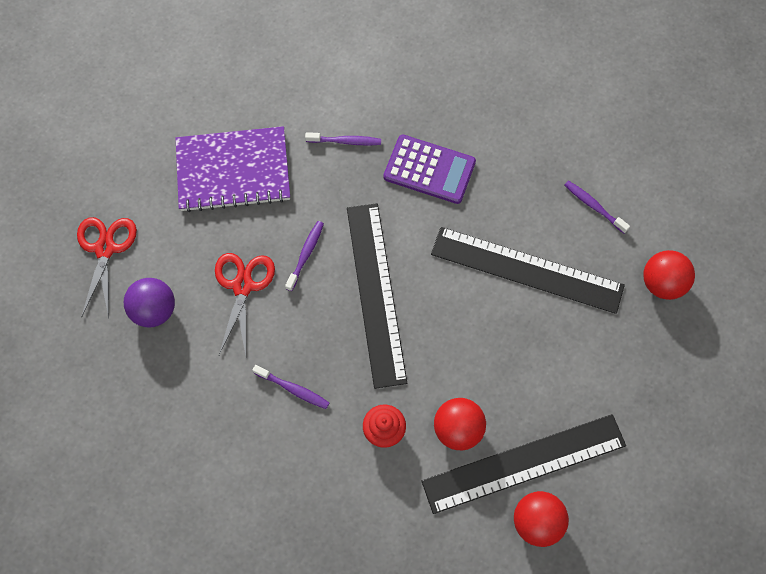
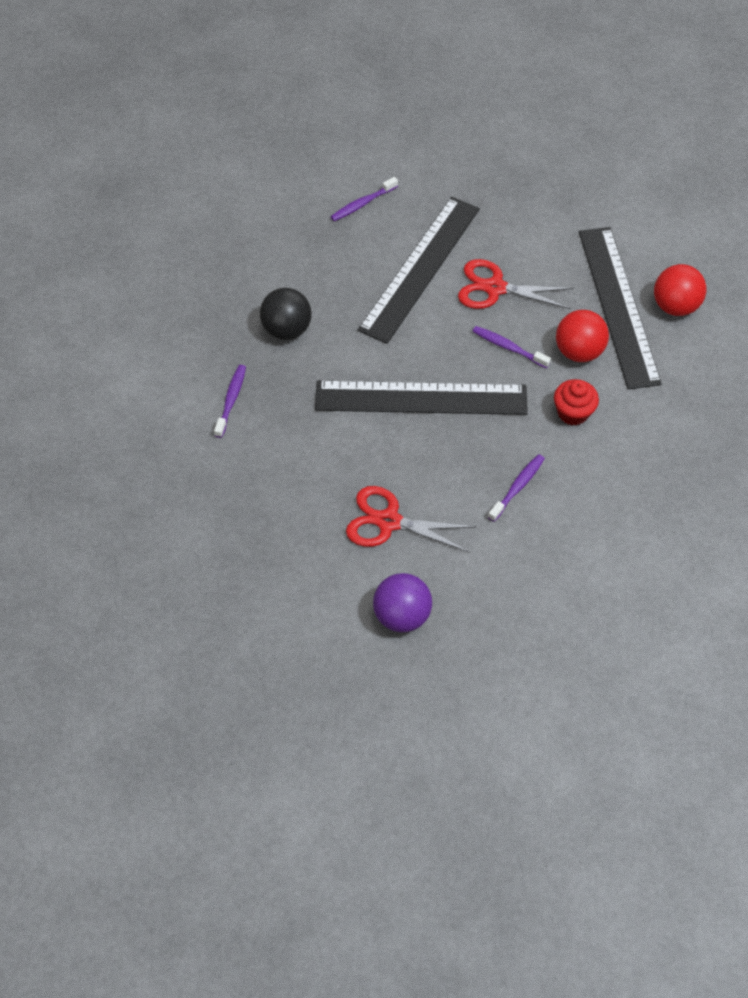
camera: 80 degrees left, 10 degrees down
(105, 249) = (311, 663): red scissors -> red scissors (495, 288)
(233, 171) = (239, 515): purple notebook -> none
(306, 254) = (363, 456): purple toothbrush -> purple toothbrush (508, 347)
(429, 169) = (287, 329): purple calculator -> black ball
(662, 283) = (454, 170): red ball -> none

